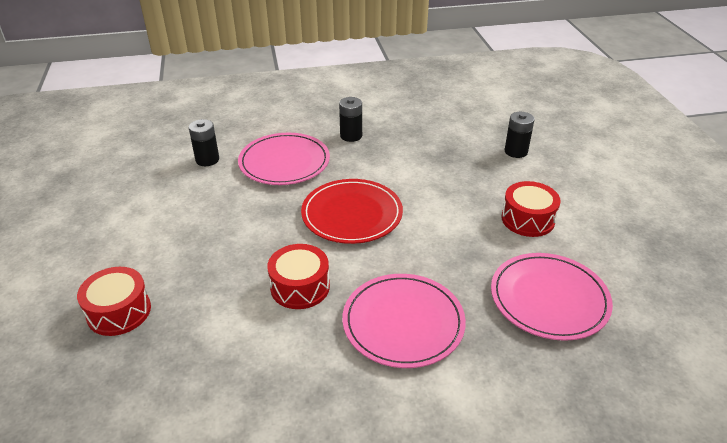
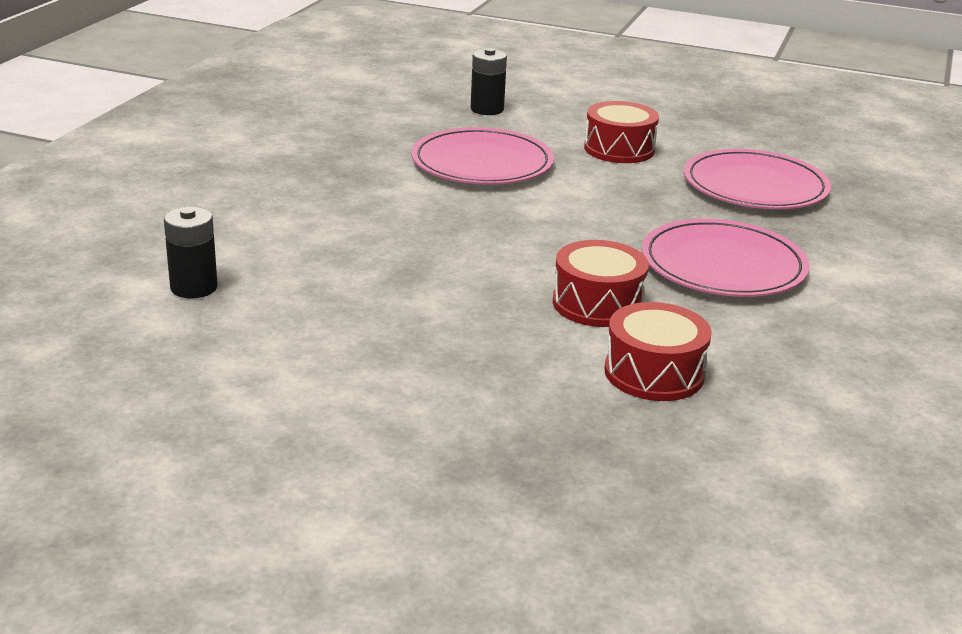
camera: 60 degrees left, 10 degrees down
(119, 311) = (508, 449): red drum -> red drum (654, 373)
(284, 162) = (297, 235): pink plate -> pink plate (482, 163)
(351, 136) = (302, 176): black battery -> none
(352, 214) = (487, 230): red plate -> none

